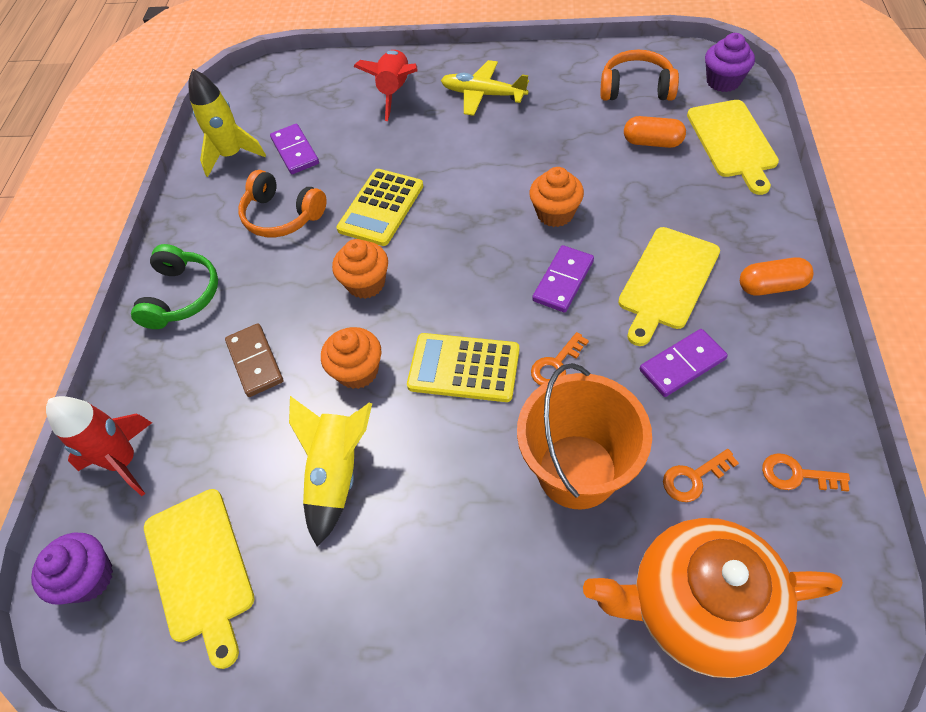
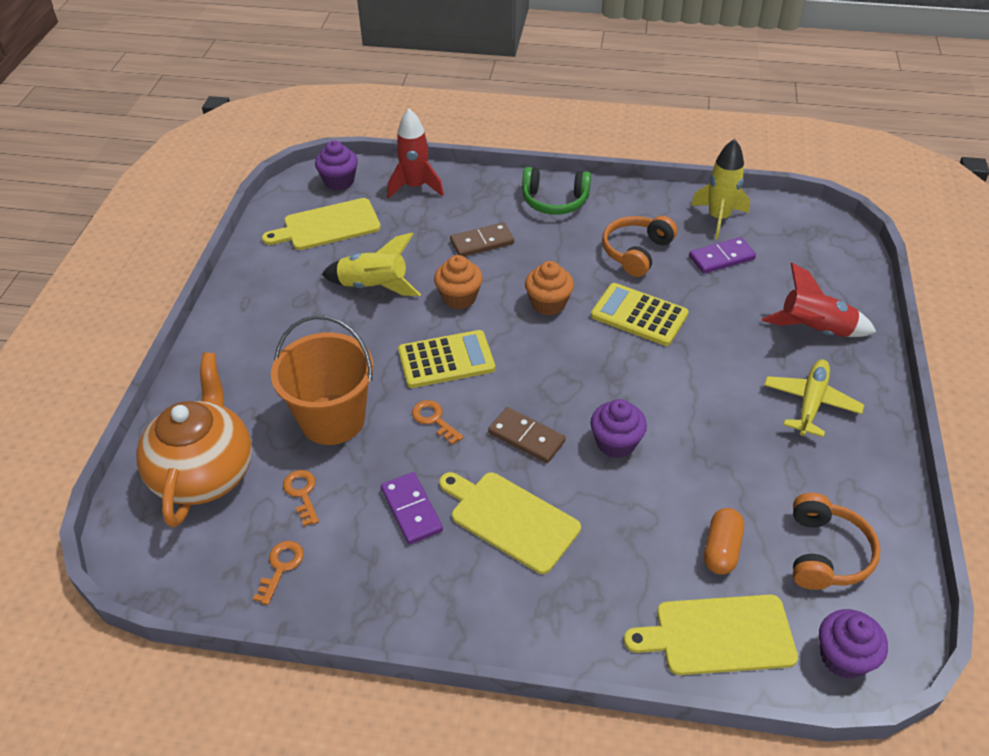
camera: 90 degrees right, 10 degrees down
(464, 368) = (446, 360): yellow calculator -> yellow calculator turned 60 degrees clockwise
(555, 213) = (616, 443): orange cupcake -> purple cupcake
(563, 281) = (526, 437): purple domino -> brown domino
(771, 286) = (487, 609): orange capsule -> none

